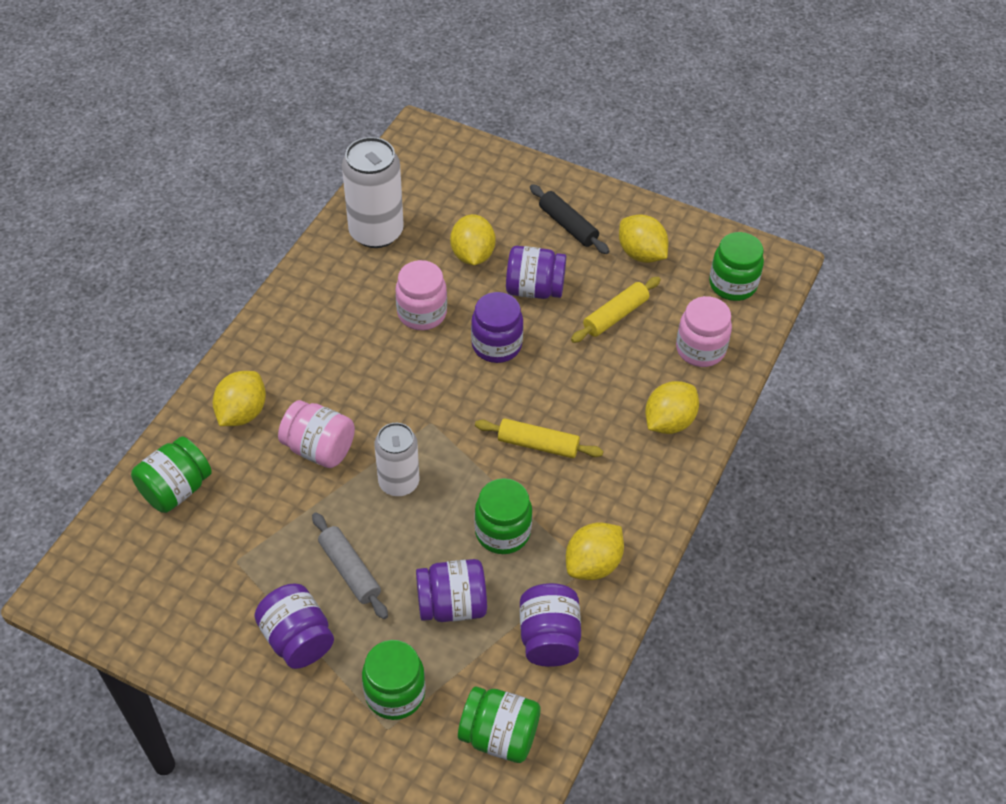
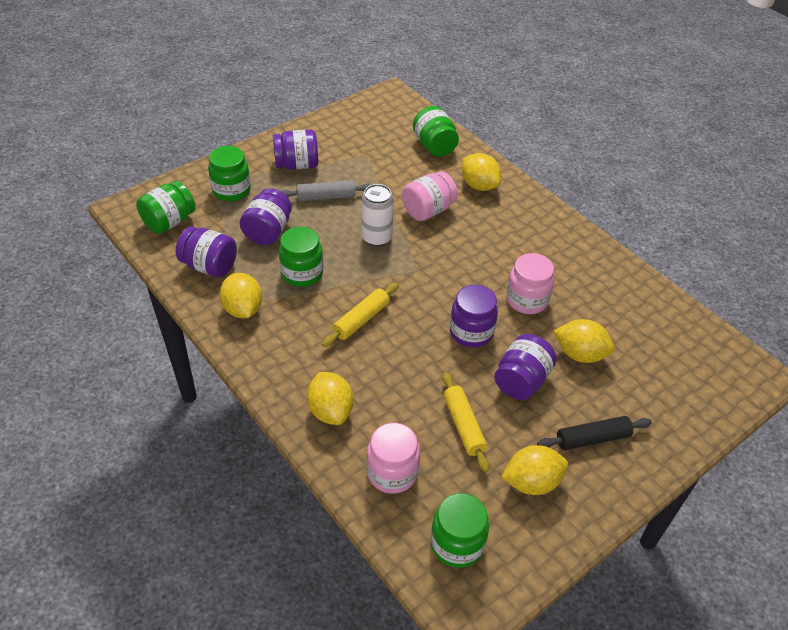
camera: 115 degrees right, 5 degrees down
(376, 232) = (631, 302): white can -> none

